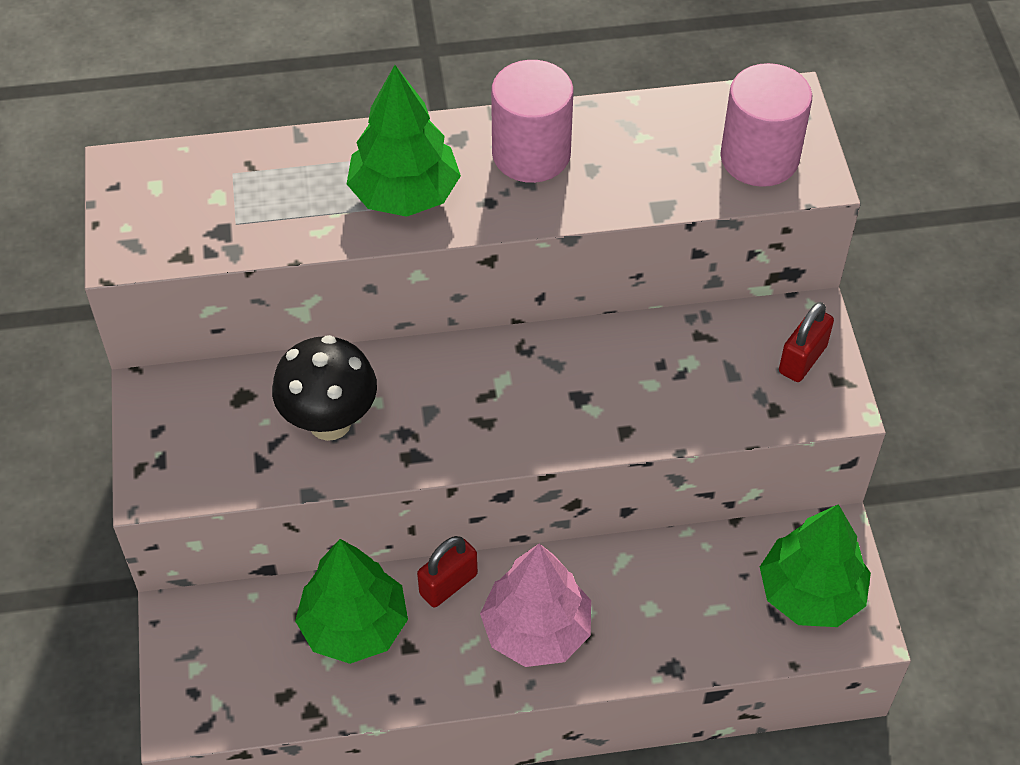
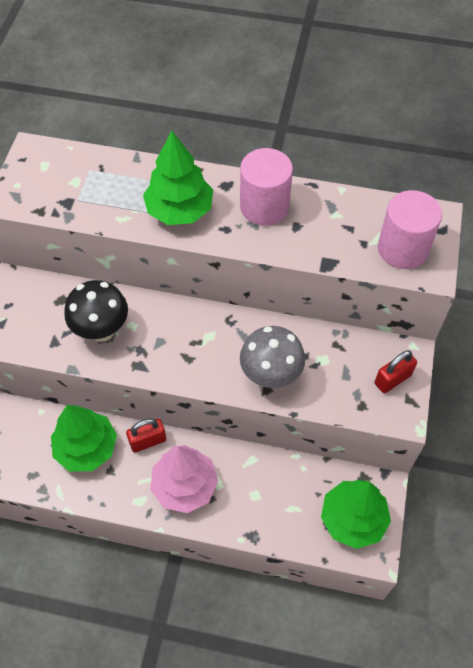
camera: 20 degrees right, 5 degrees up
(622, 409) = (271, 376): none -> grey mushroom

